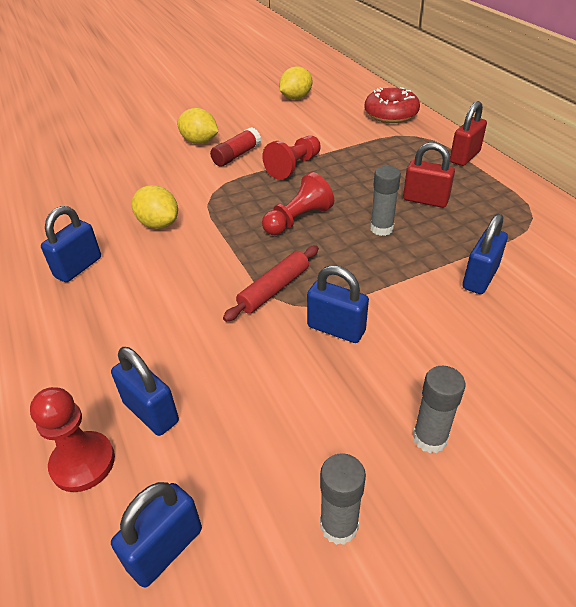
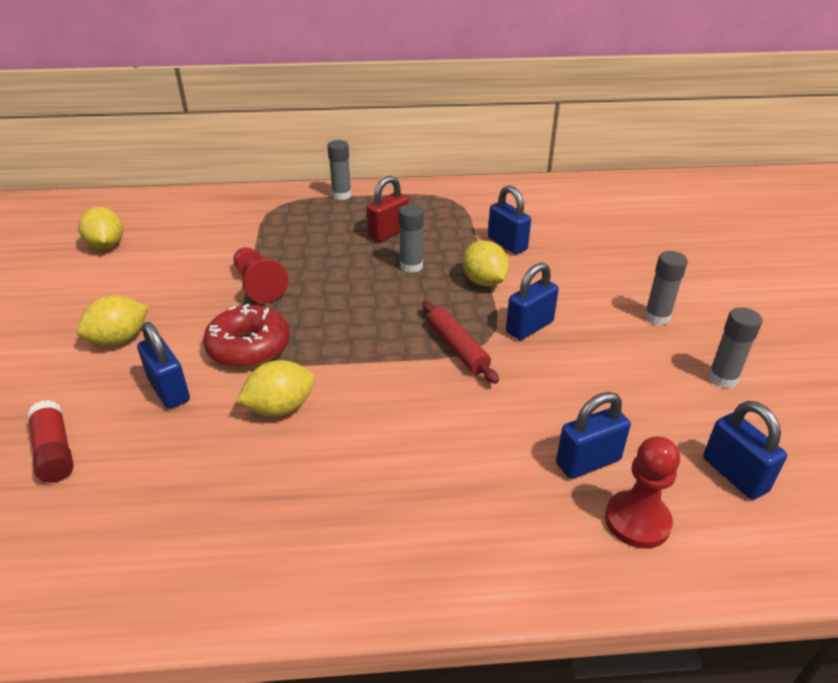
camera: 70 degrees left, 5 degrees down
(78, 267) = (316, 496): blue padlock -> blue padlock (169, 390)
(236, 155) = (189, 318): red glue stick -> red glue stick (55, 451)
(298, 219) = (358, 307): red pawn -> none
(391, 114) = (223, 204): red donut -> red donut (249, 347)
(392, 279) = (484, 282): none -> yellow lemon
(464, 157) = (341, 195): red padlock -> grey glue stick

